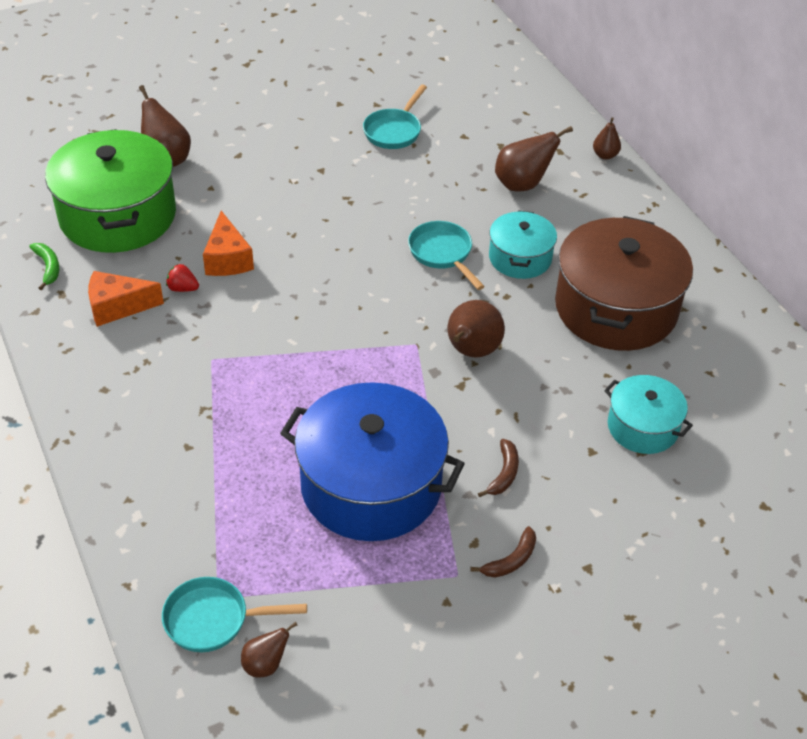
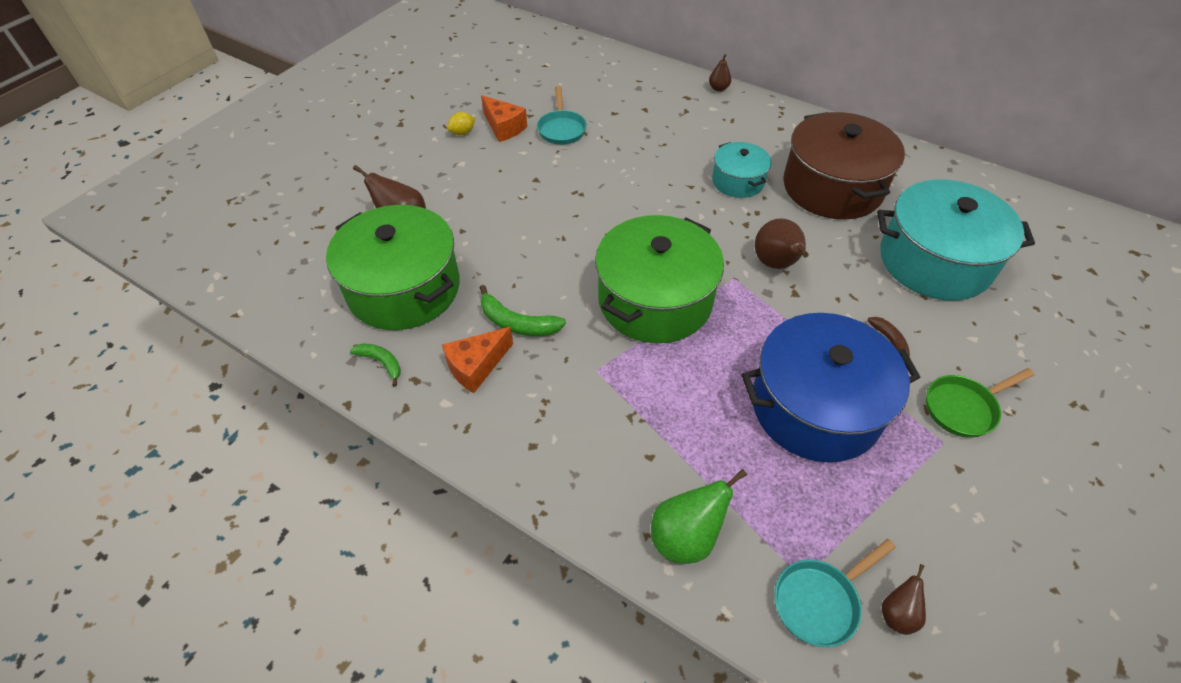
camera: 30 degrees left, 5 degrees up
(156, 518) = (686, 537): none -> green pear
(183, 288) = (517, 323): red strawberry -> green banana
(227, 259) = (530, 281): orange cheese -> orange cheese (504, 127)
(295, 96) = (462, 133): none -> yellow lemon
(321, 327) = (655, 300): none -> green pot
(442, 254) = (684, 202): turquoise pan -> none
(511, 560) = (963, 408): brown banana -> green pan
(522, 184) = (687, 130): brown pear -> none
(642, 427) = (934, 261): turquoise pot -> turquoise pot, size x1.87

